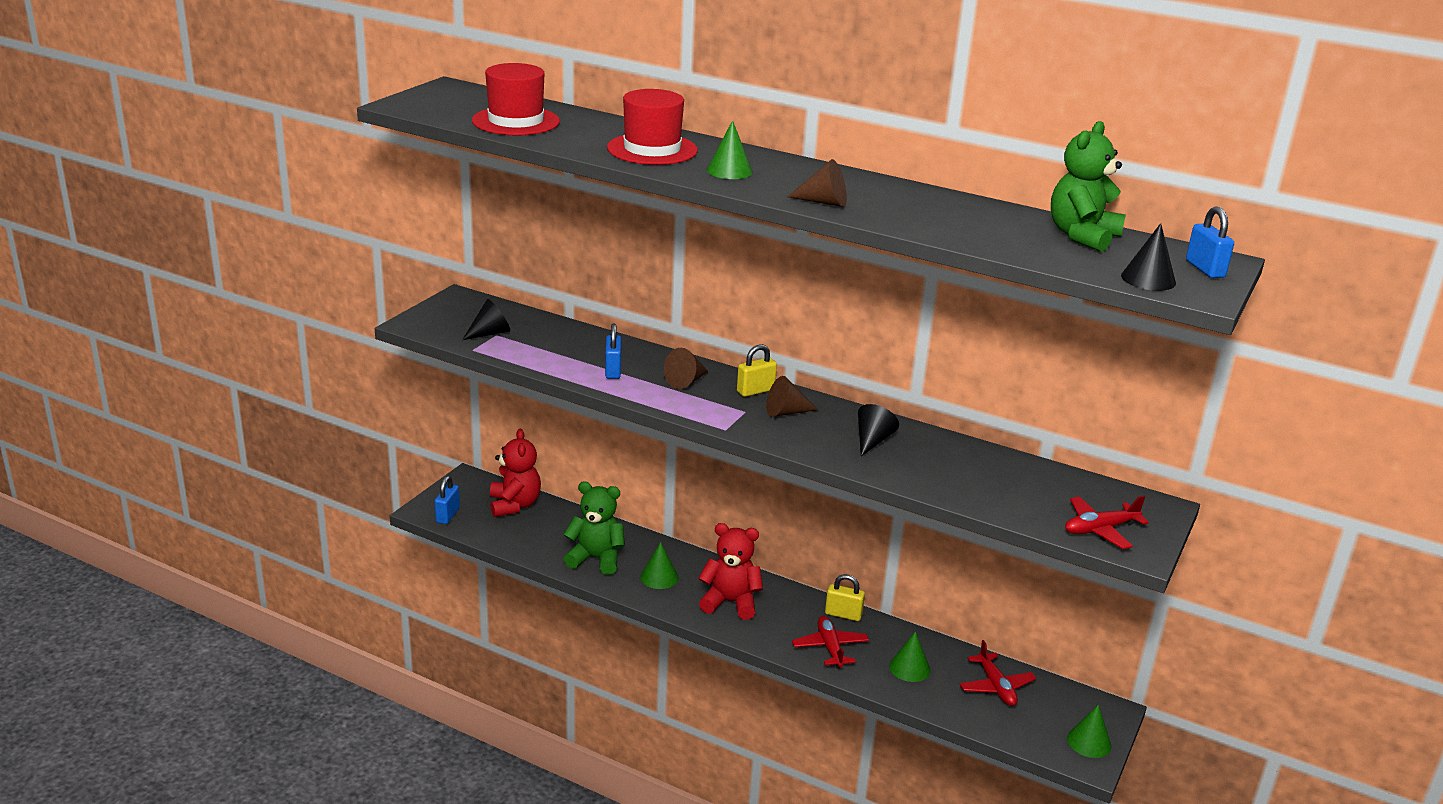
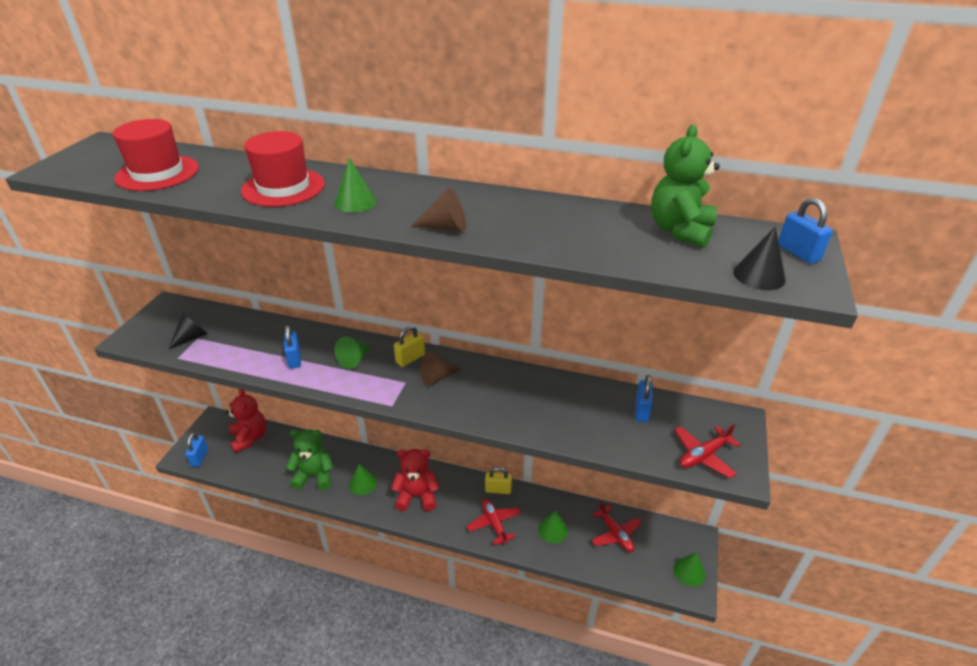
camera: 10 degrees left, 10 degrees up
(686, 381) = (354, 359): brown cone -> green cone
(872, 440) = (509, 394): black cone -> none
(1036, 480) = (641, 410): none -> blue padlock

